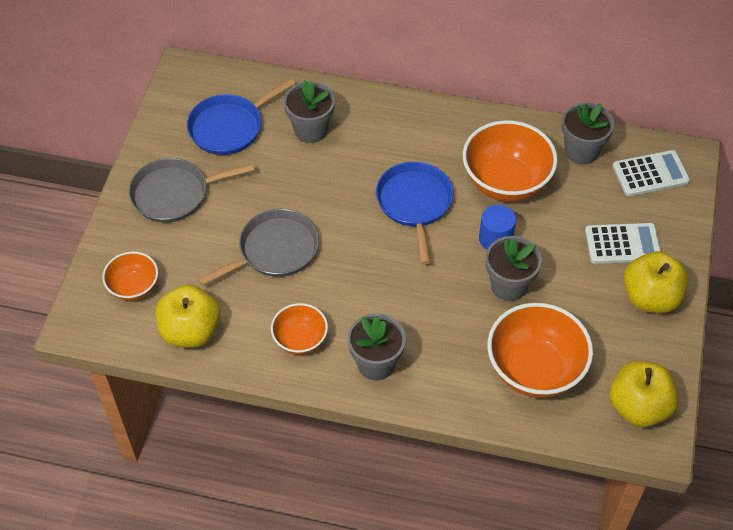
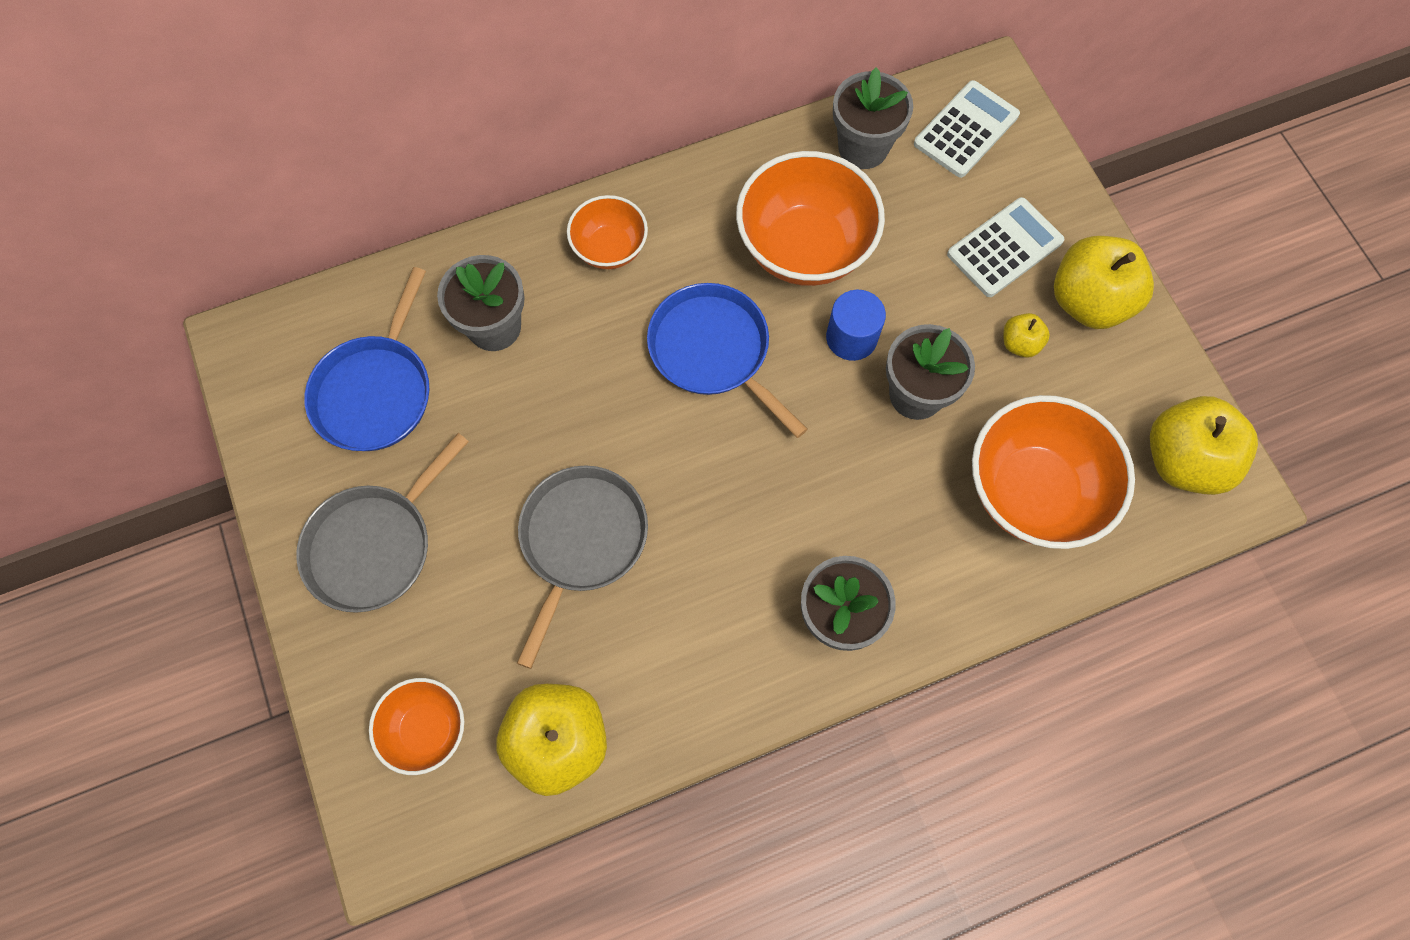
camera: 35 degrees left, 15 degrees up
(300, 340) = (716, 651): orange bowl -> orange bowl (610, 248)
(590, 295) = (1020, 343): none -> yellow apple

